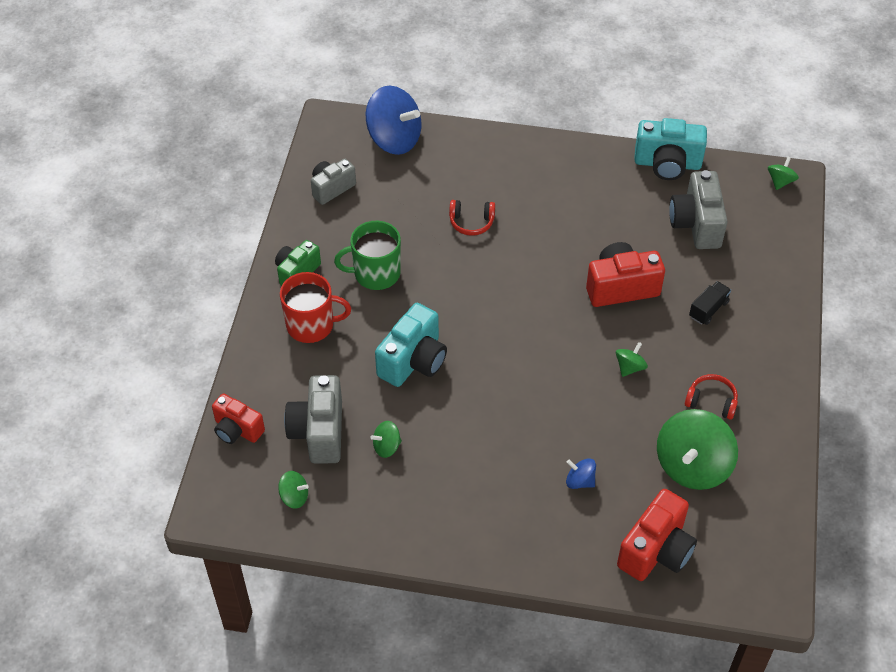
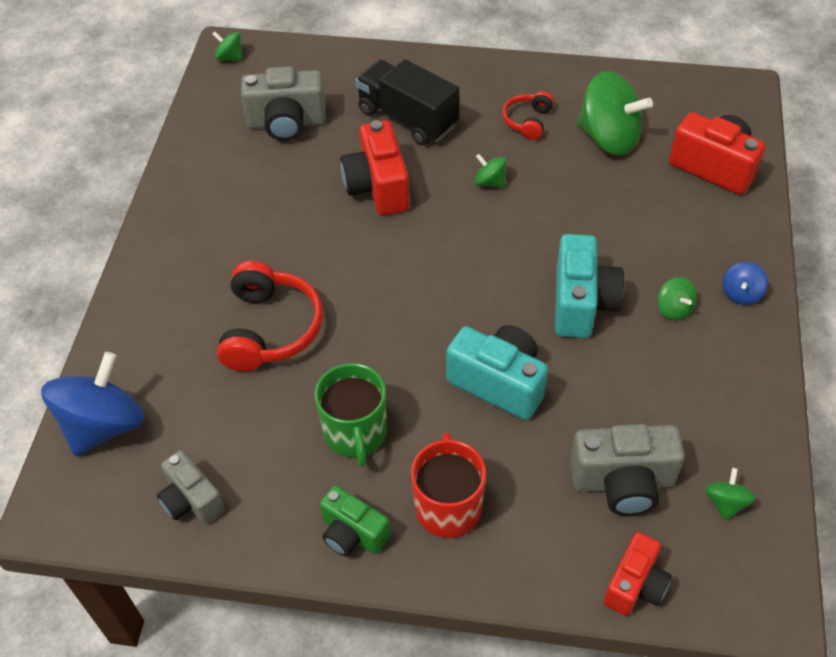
camera: 90 degrees left, 0 degrees up
(386, 446) = (632, 405): green spinning top -> green spinning top (674, 309)
(471, 222) = (270, 329): red headphones -> red headphones, size x1.81
(580, 481) = (644, 224): blue spinning top -> blue spinning top (741, 293)
(667, 164) = (192, 143): turquoise camera -> turquoise camera (581, 303)
(708, 309) = (407, 118): black truck -> black truck, size x2.02

